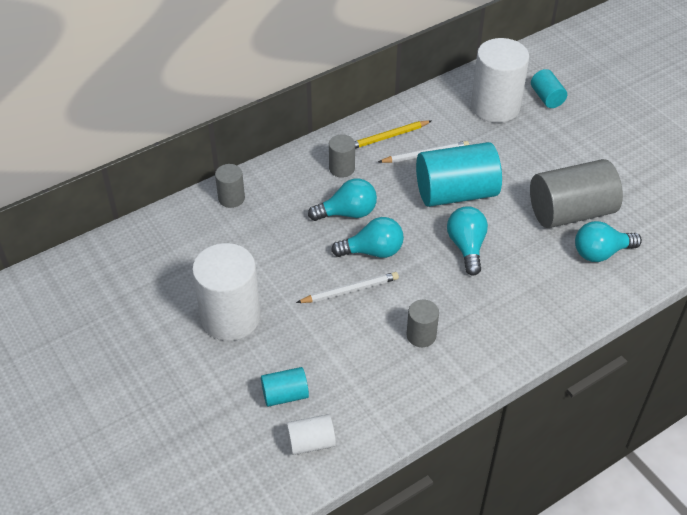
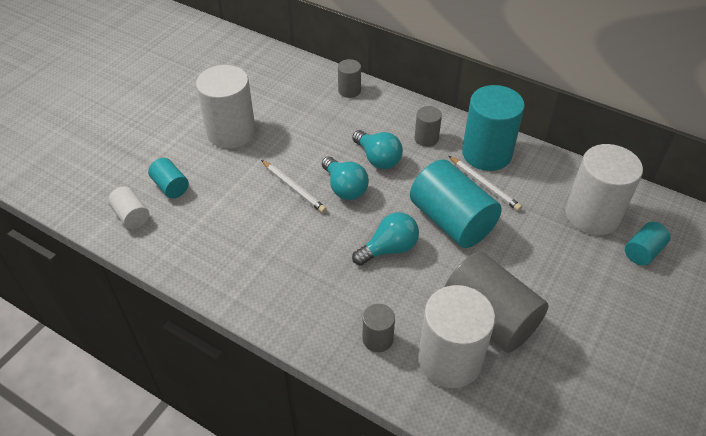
camera: 65 degrees right, 0 degrees up
(387, 137) = (486, 153): yellow pencil -> turquoise cylinder
(421, 335) = (268, 249): grey cylinder -> grey cylinder (377, 339)
(600, 253) = (450, 360): turquoise light bulb -> white cylinder

